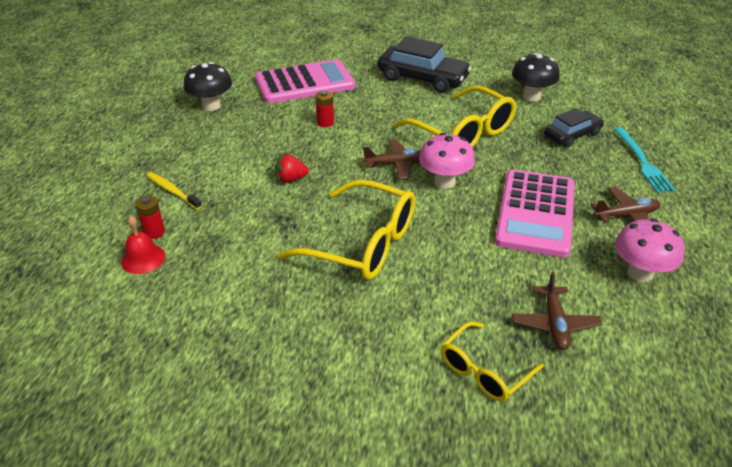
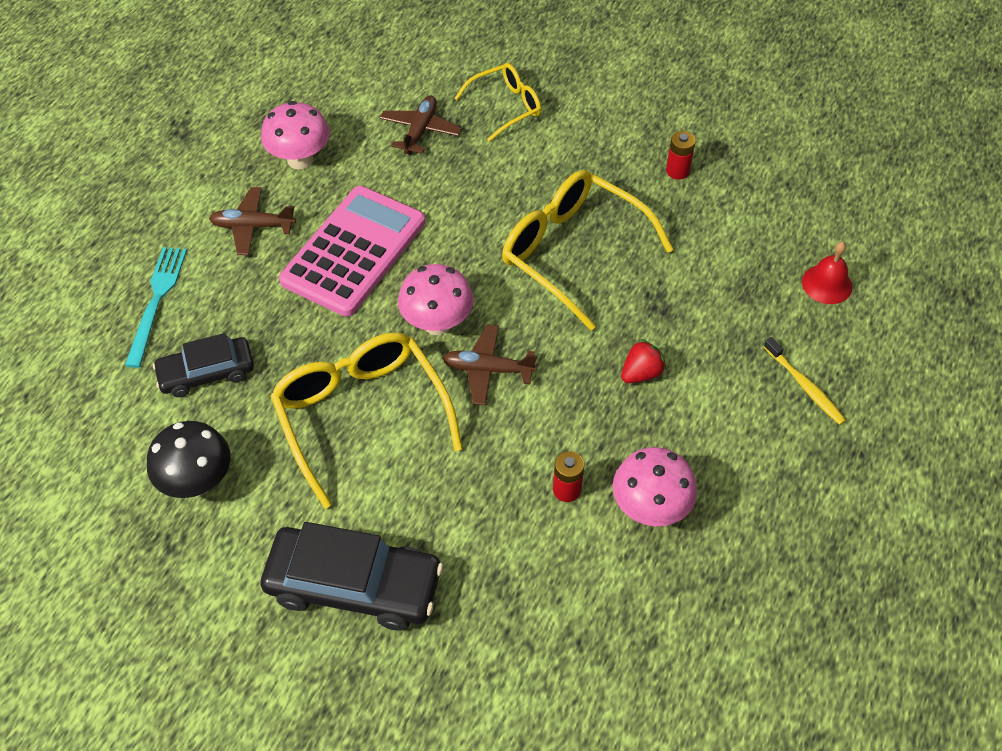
camera: 165 degrees left, 15 degrees up
(154, 232) = (819, 320): red battery -> red battery (677, 171)
(211, 106) = (758, 586): black mushroom -> none
(274, 123) = (650, 508): none -> pink mushroom
(291, 179) = (641, 373): red strawberry -> red strawberry turned 45 degrees counterclockwise
(305, 83) = (579, 623): pink calculator -> none
(422, 78) = (354, 585): black car -> black car turned 150 degrees clockwise

